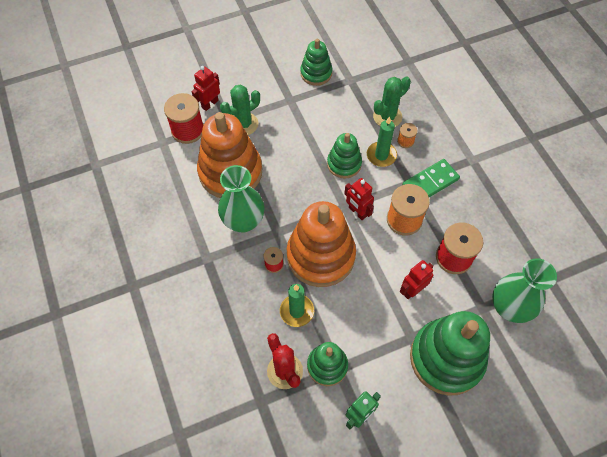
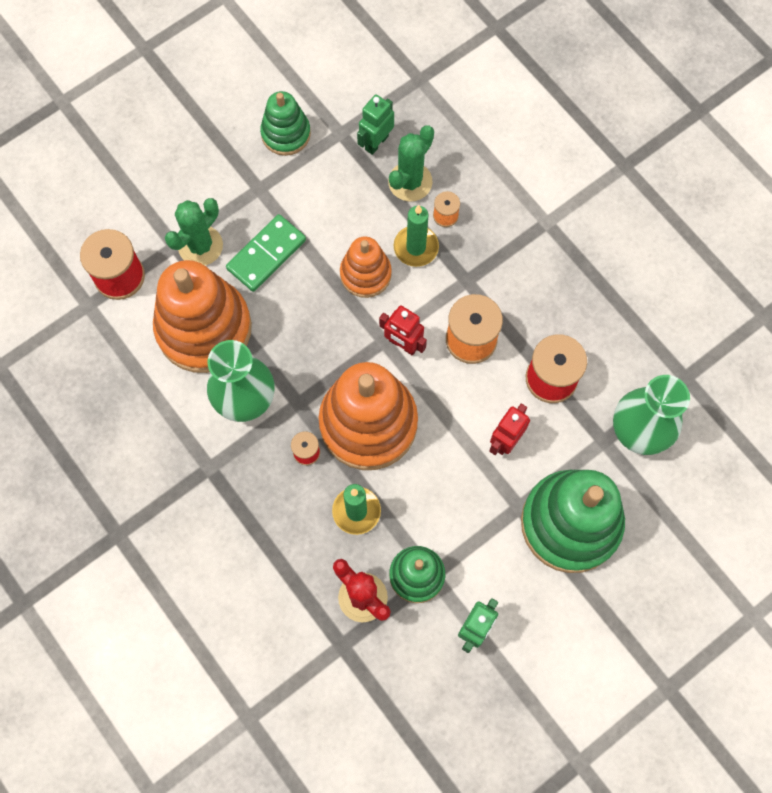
camera: 15 degrees left, 10 degrees up
(210, 104) = (139, 224): red robot -> none
(344, 164) = (365, 274): green stacking toy -> orange stacking toy
(371, 90) = (376, 142): none -> green robot
(430, 182) = (495, 273): green domino -> green domino (266, 254)

